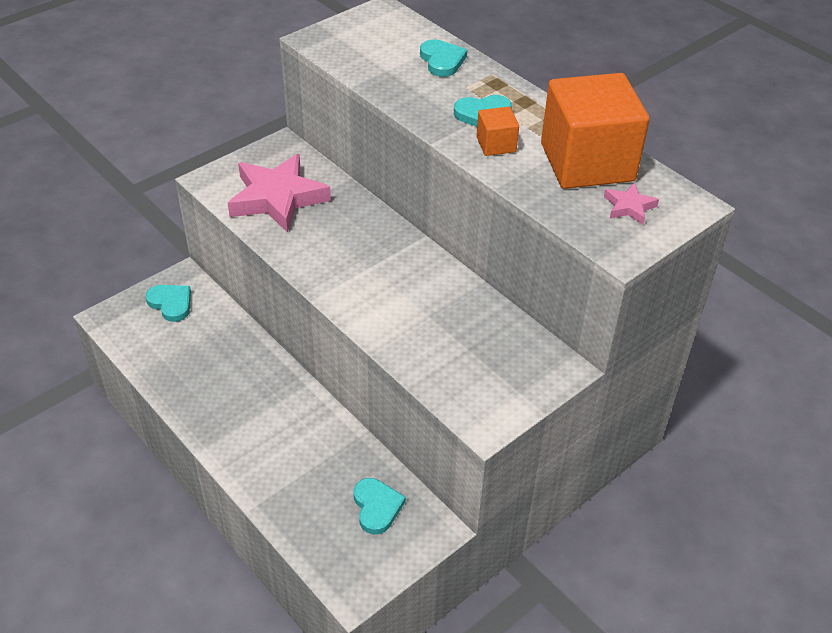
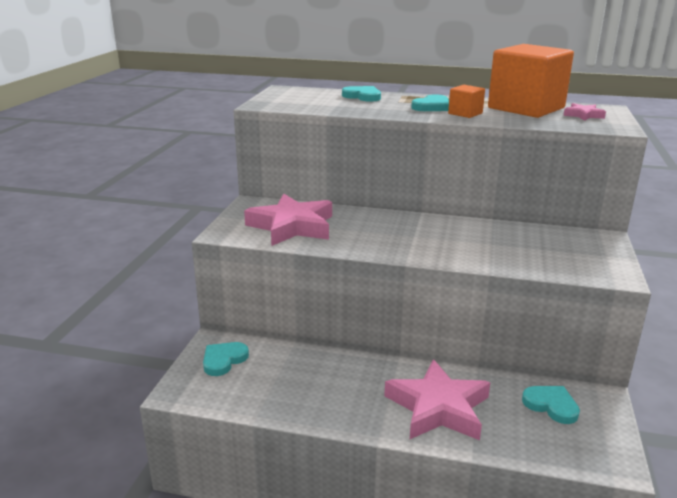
camera: 35 degrees left, 20 degrees down
(171, 303) = (224, 360): turquoise heart -> turquoise heart turned 60 degrees counterclockwise
(280, 450) = (438, 408): none -> pink star

